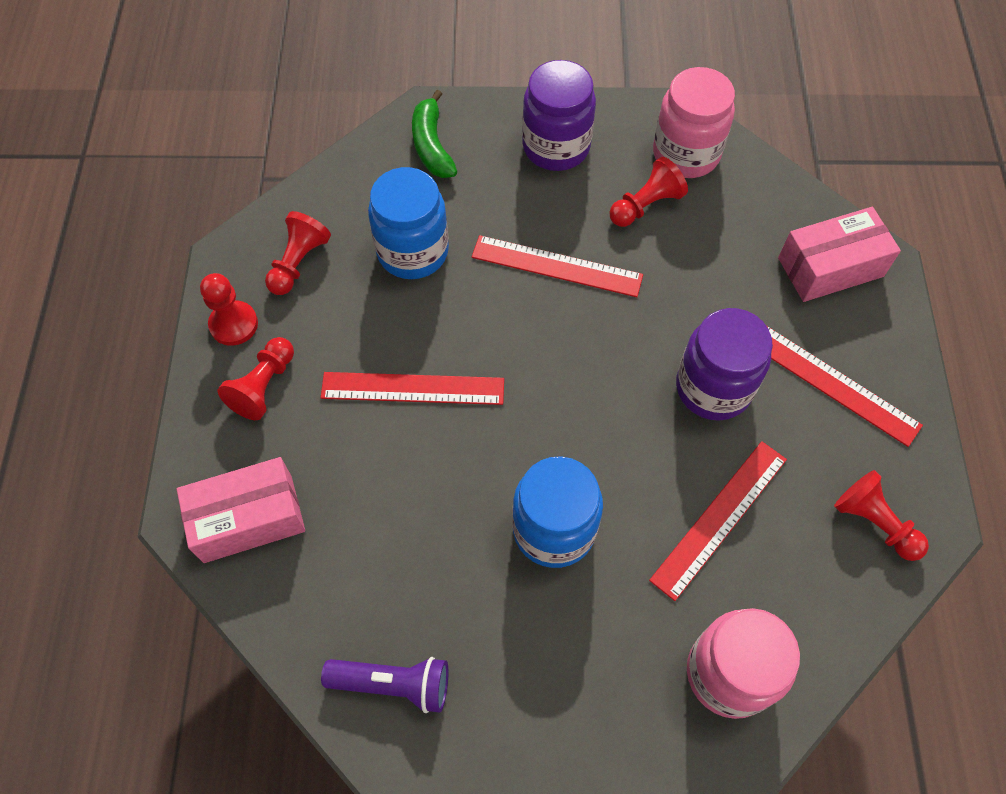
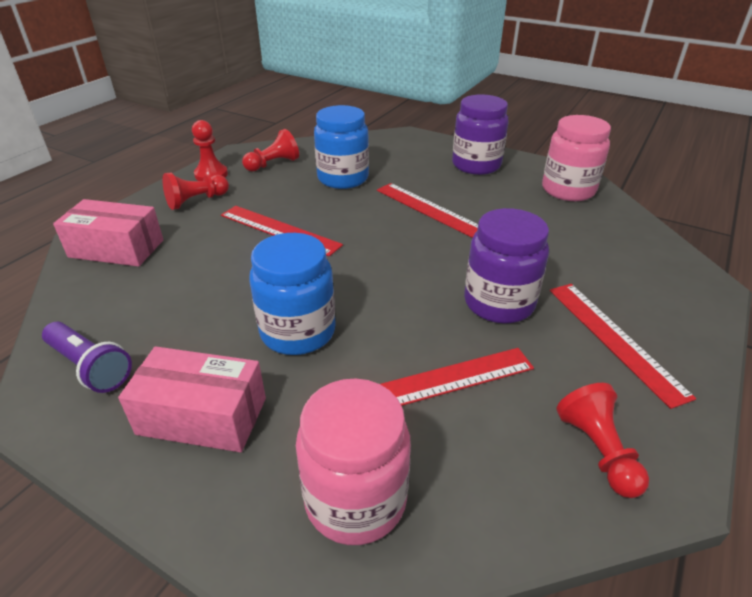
camera: 30 degrees right, 25 degrees down
(432, 145) = (397, 146): green banana -> none
(645, 205) = (518, 203): red pawn -> none
(830, 267) = (654, 273): pink box -> pink box (202, 416)

